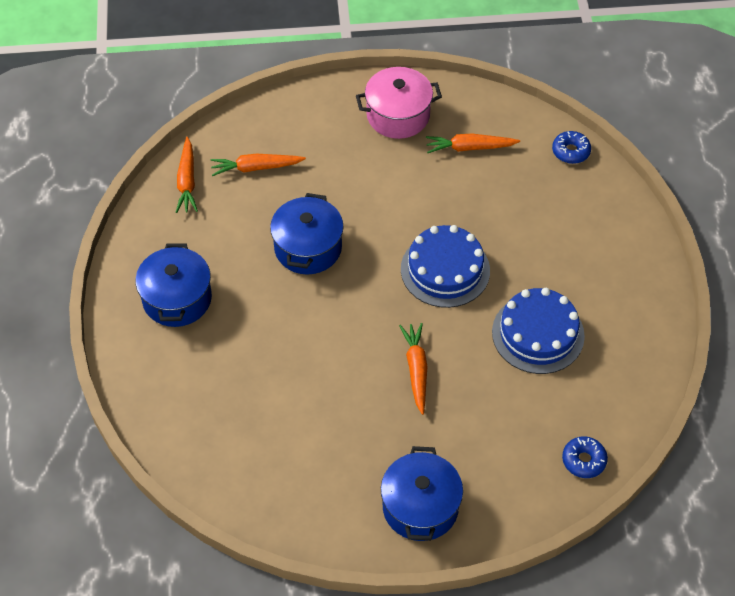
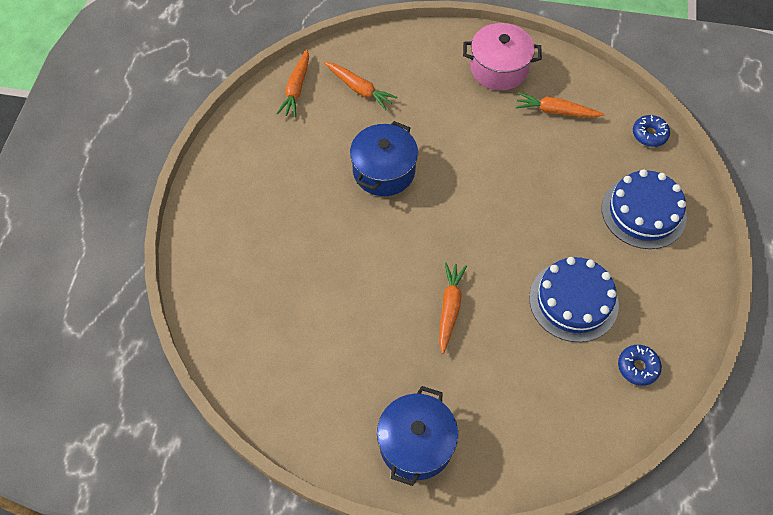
camera: 15 degrees right, 5 degrees up
(177, 299) = (255, 191): blue pot -> none
(256, 168) = (359, 89): orange carrot -> orange carrot turned 150 degrees counterclockwise
(445, 270) = (502, 219): blue cake -> blue cake (643, 212)
(583, 460) = (585, 437): blue donut -> blue donut (637, 367)

